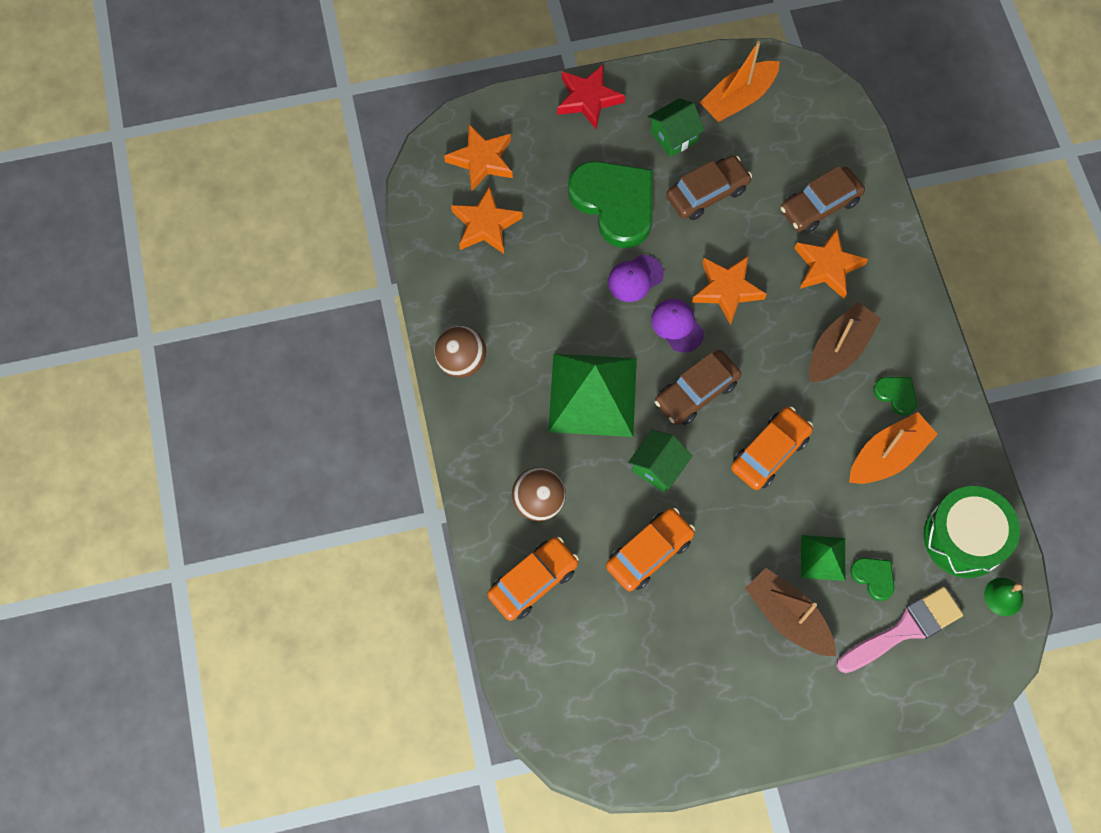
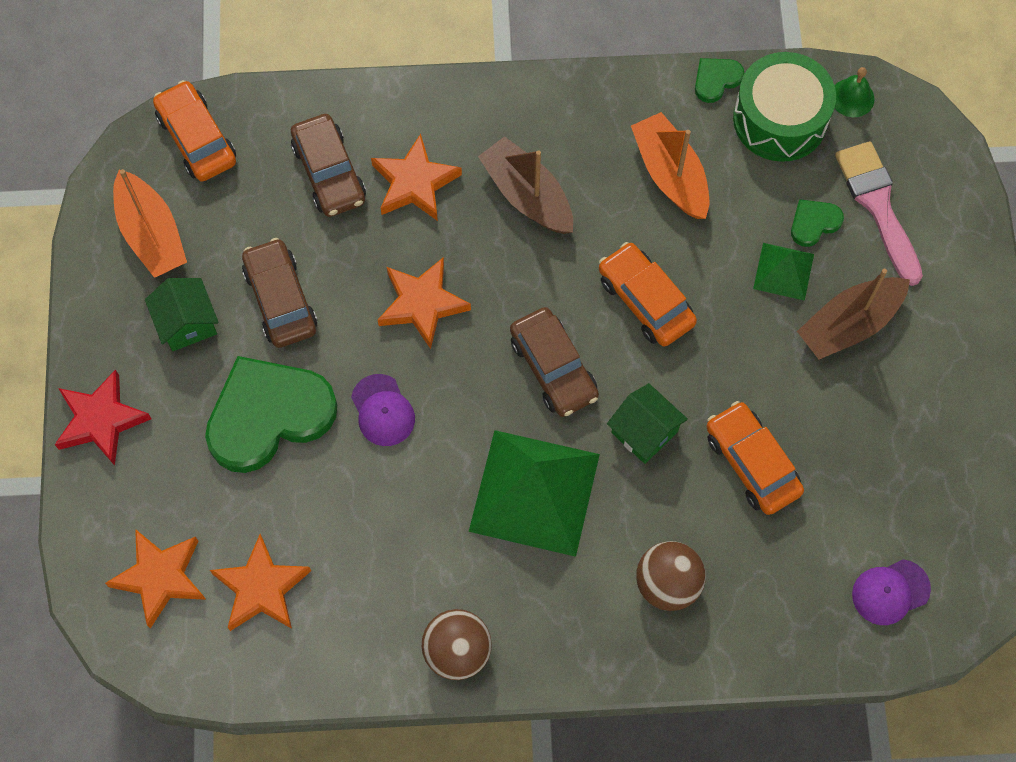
camera: 80 degrees left, 0 degrees up
(533, 581) = (770, 608): orange car -> orange car (197, 139)
(677, 326) = (459, 373): purple cap -> purple cap (890, 592)
(896, 395) = (596, 147): green heart -> green heart (716, 80)

